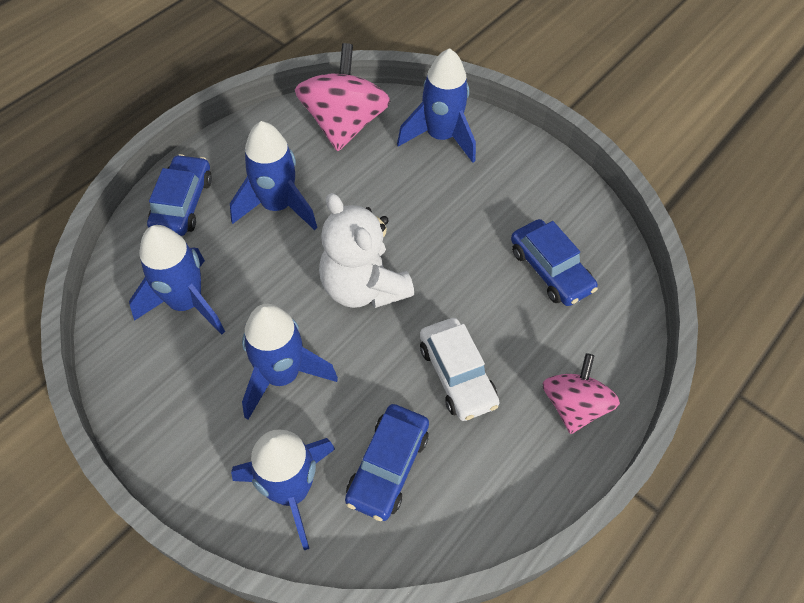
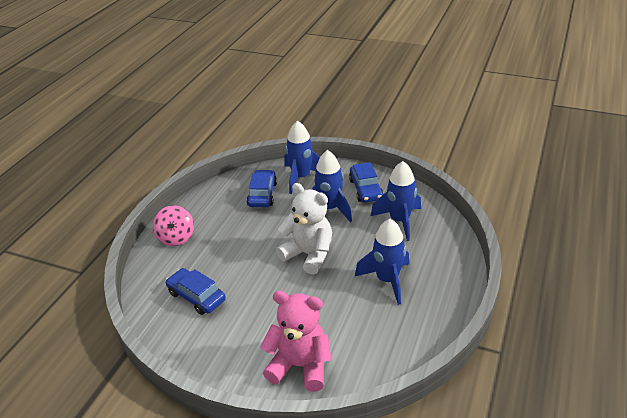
camera: 165 degrees right, 20 degrees down
(183, 203) = (446, 264): blue car -> blue car (365, 189)
(344, 124) = (380, 351): pink spinning top -> none
(440, 137) = (300, 366): blue rocket -> pink teddy bear
(457, 375) = (240, 232): white car -> none

